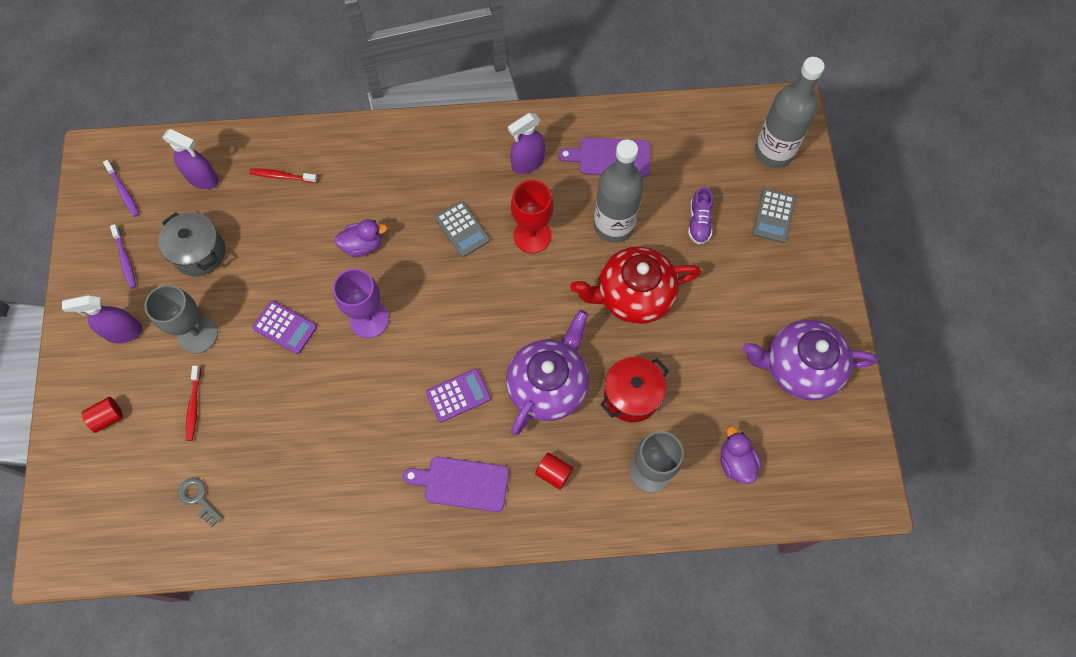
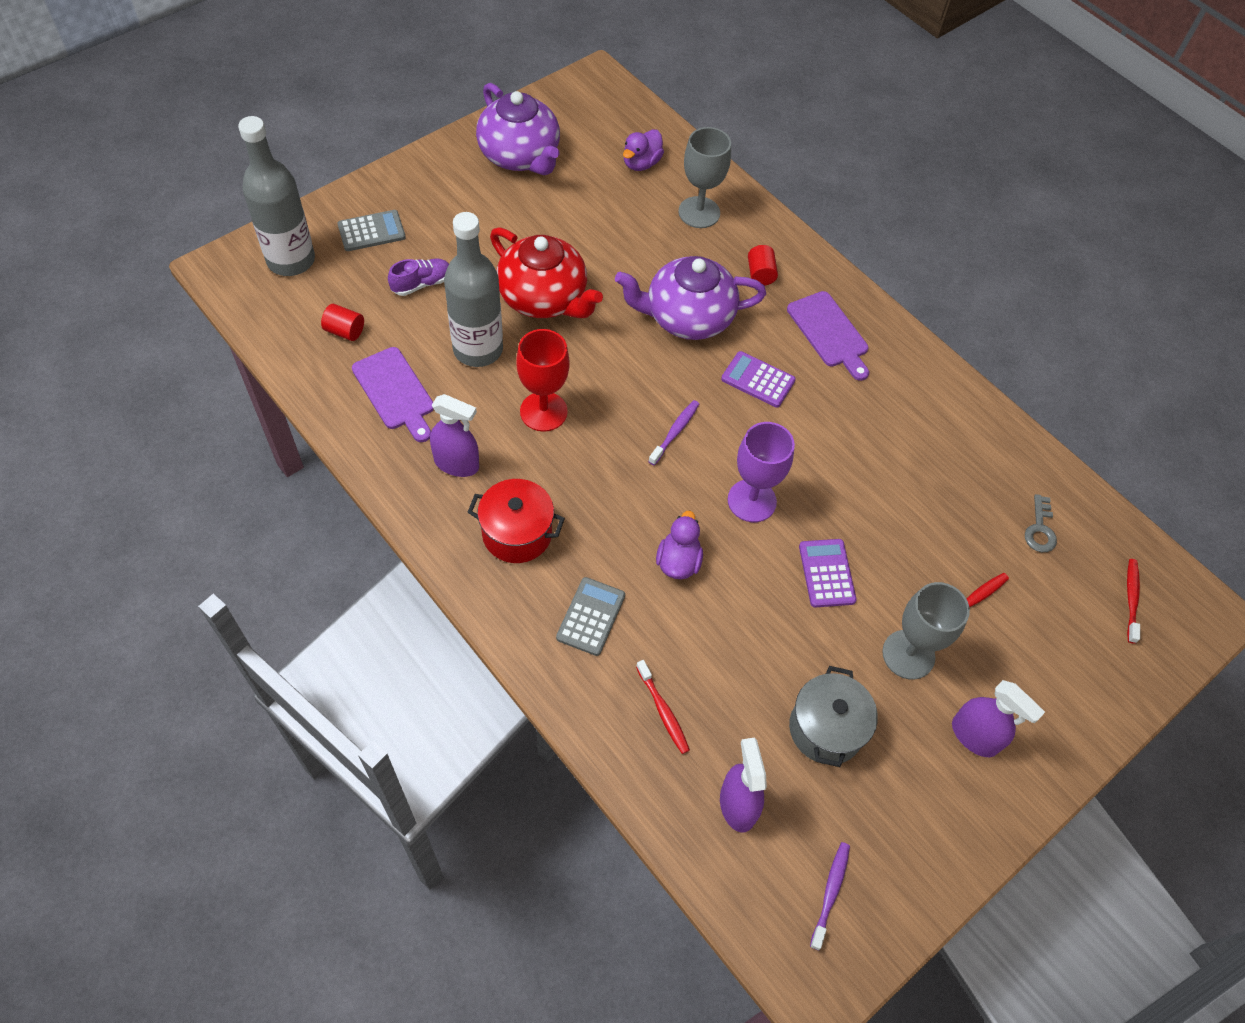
camera: 130 degrees left, 10 degrees down
(105, 514) = (1131, 600): none -> red toothbrush
(108, 417) = (1060, 674): red cylinder -> red cylinder (345, 331)
(125, 259) = (903, 810): purple toothbrush -> purple toothbrush (674, 432)
(363, 245) = (678, 561): purple duck -> purple duck turned 60 degrees clockwise
(462, 229) = (585, 478): grey calculator -> grey calculator (590, 616)
(631, 396) = (644, 254): red pot -> red pot (517, 533)

